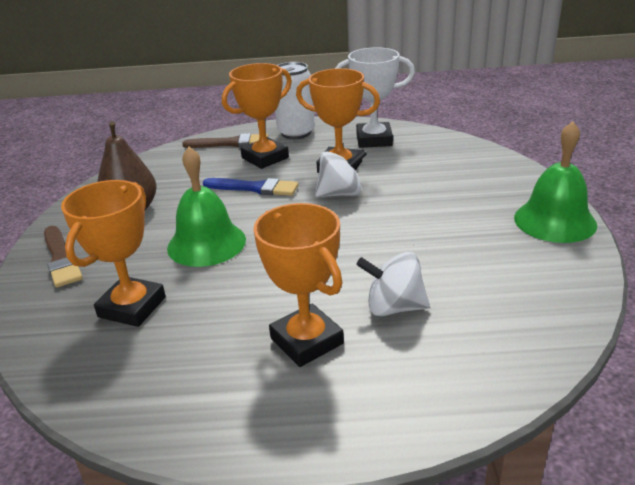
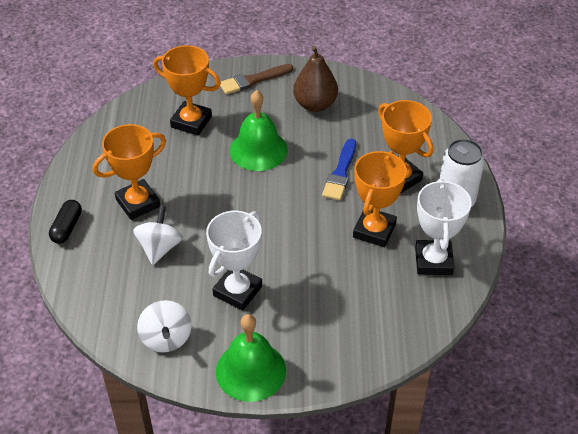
camera: 90 degrees right, 15 degrees up
(230, 143) = (434, 153): brown brush -> none
(340, 193) = (322, 228): white spinning top -> white spinning top (166, 338)
(370, 421) = (67, 228): none -> black capsule
(448, 238) = (237, 291): none -> white trophy

